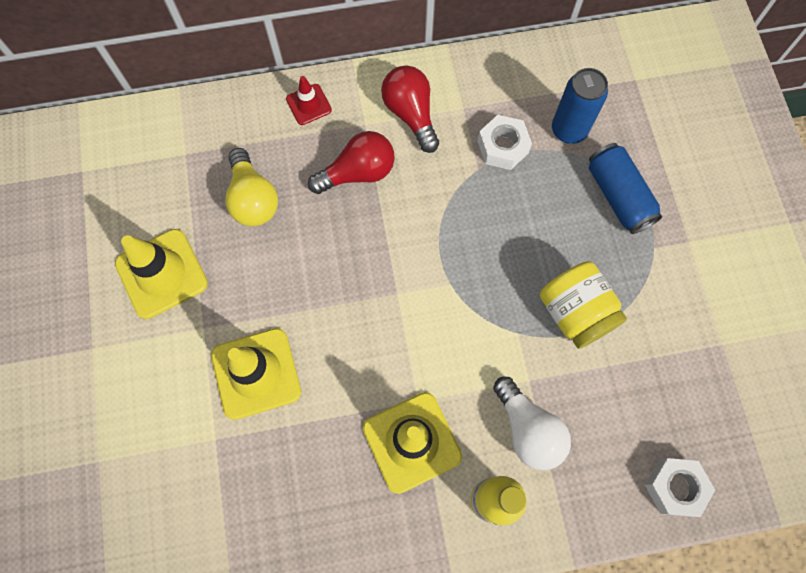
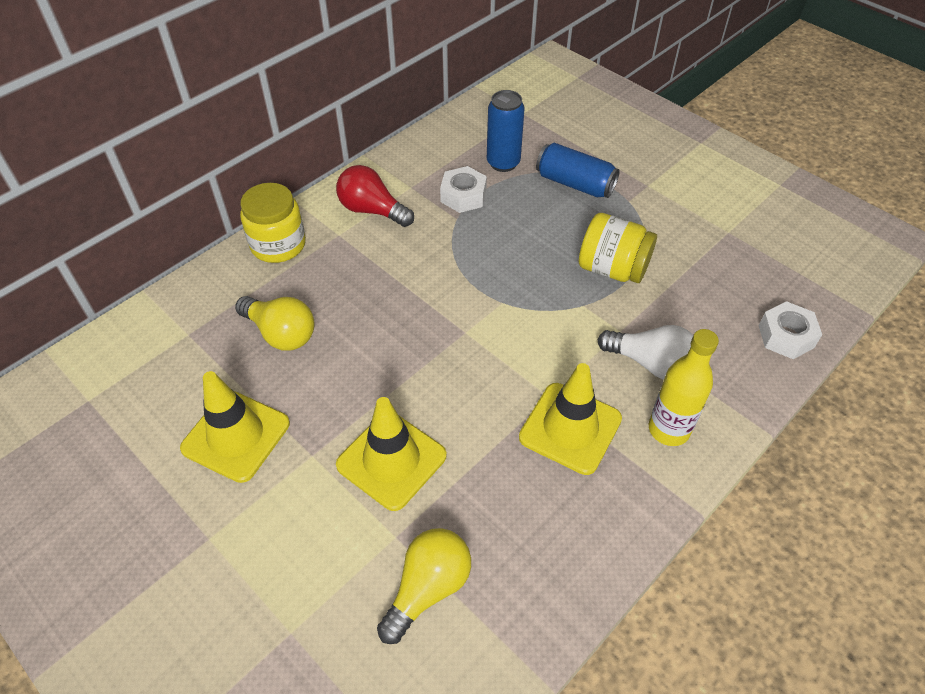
camera: 35 degrees left, 20 degrees down
(208, 496) = (428, 588): none -> yellow light bulb
(309, 104) = (278, 245): red traffic cone -> yellow jar
(358, 173) = (360, 269): red light bulb -> none

